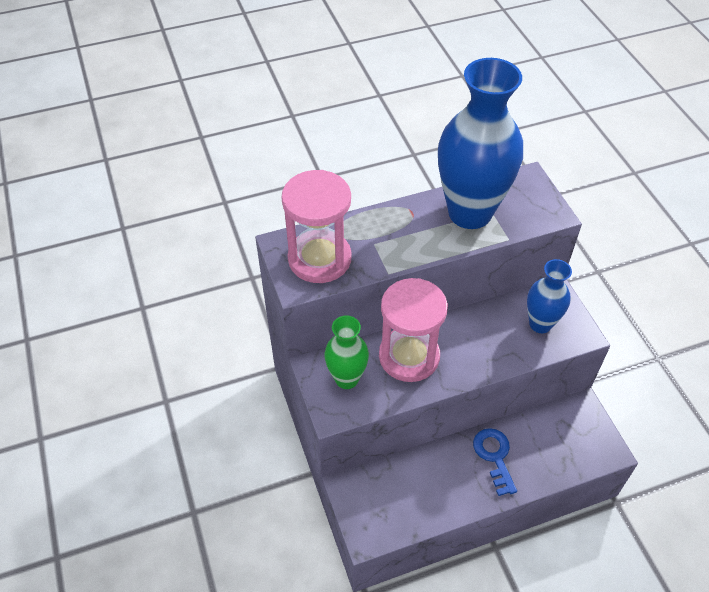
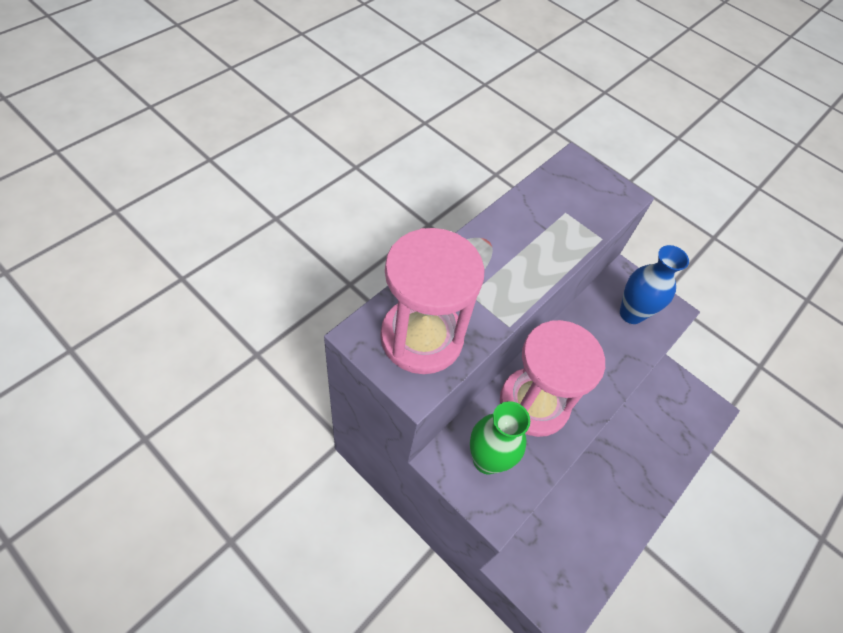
camera: 35 degrees left, 5 degrees up
(470, 213) = (546, 221): blue vase -> none
(494, 456) = (626, 462): blue key -> none

